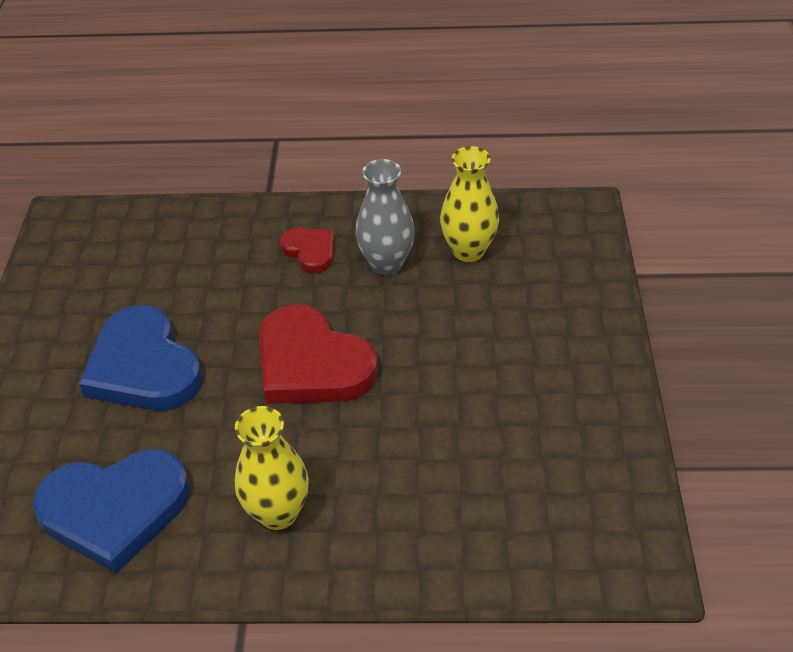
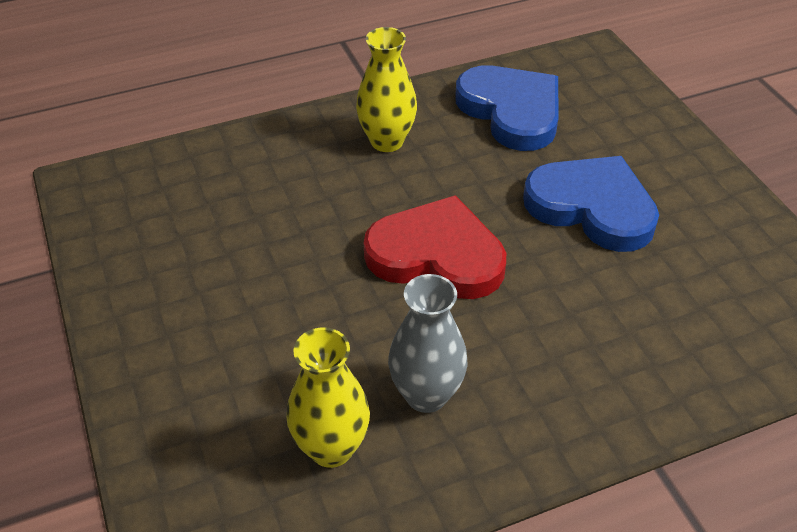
camera: 155 degrees right, 0 degrees up
(115, 510) = (511, 111): blue heart -> blue heart turned 90 degrees clockwise
(310, 251) = (530, 383): red heart -> none

